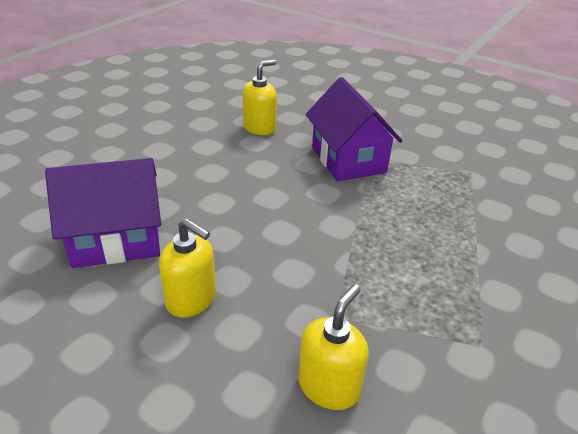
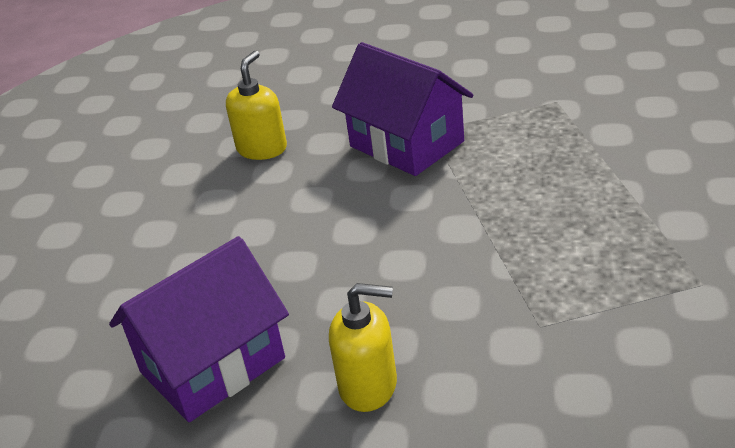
camera: 20 degrees left, 0 degrees up
(329, 386) = (589, 397): yellow soap dispenser -> none

